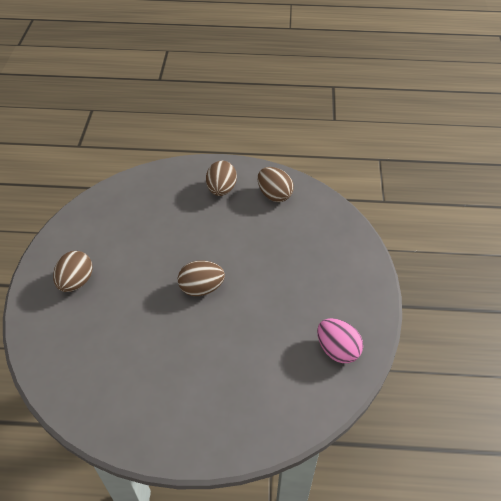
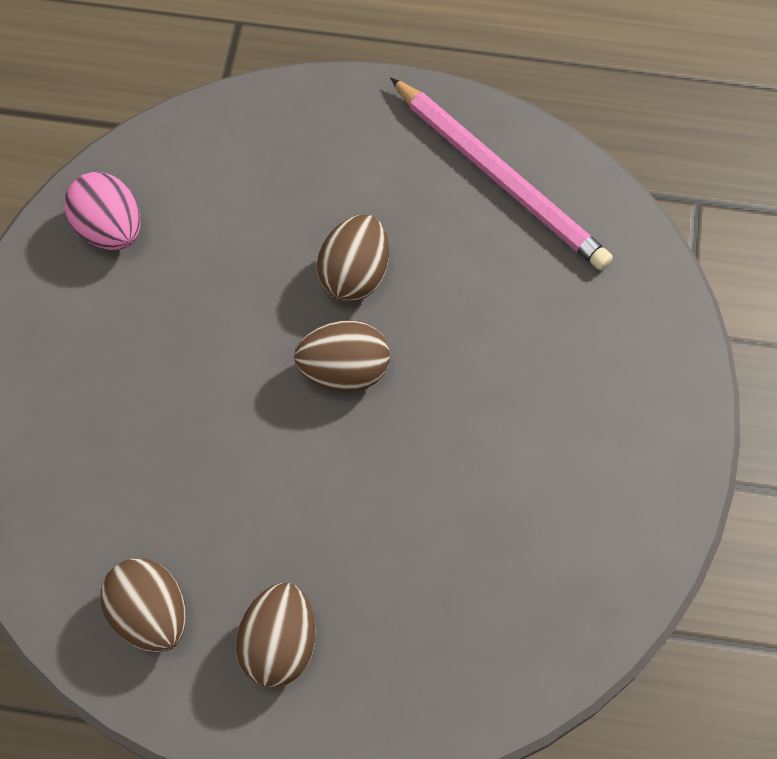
camera: 175 degrees left, 15 degrees up
(76, 282) = (600, 406): brown egg -> brown egg (354, 275)
(114, 399) = (499, 177): none -> pink pencil

